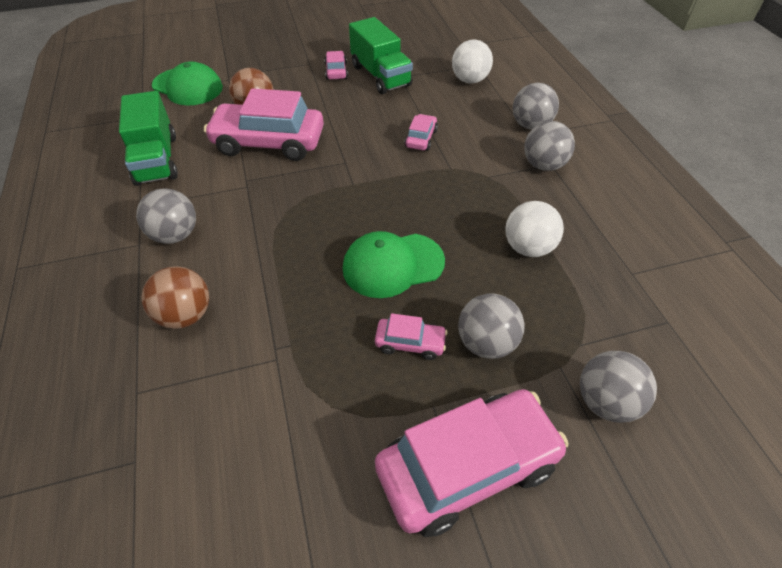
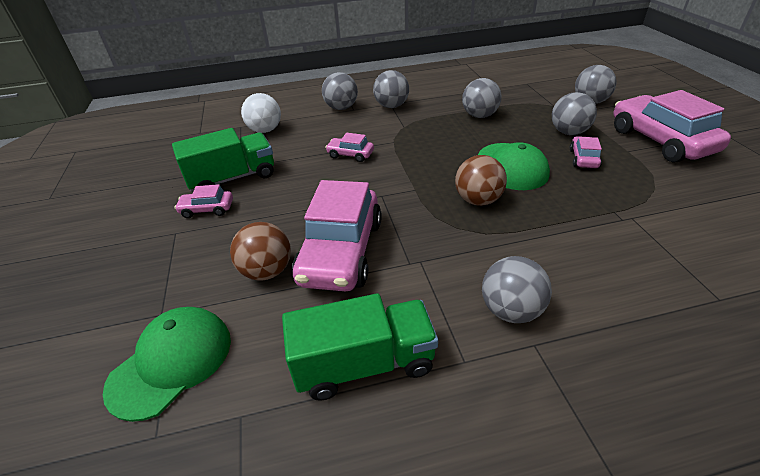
camera: 85 degrees left, 10 degrees down
(185, 315) = (617, 280): brown ball -> brown ball (478, 200)
(528, 248) = (479, 116): white ball -> grey ball

